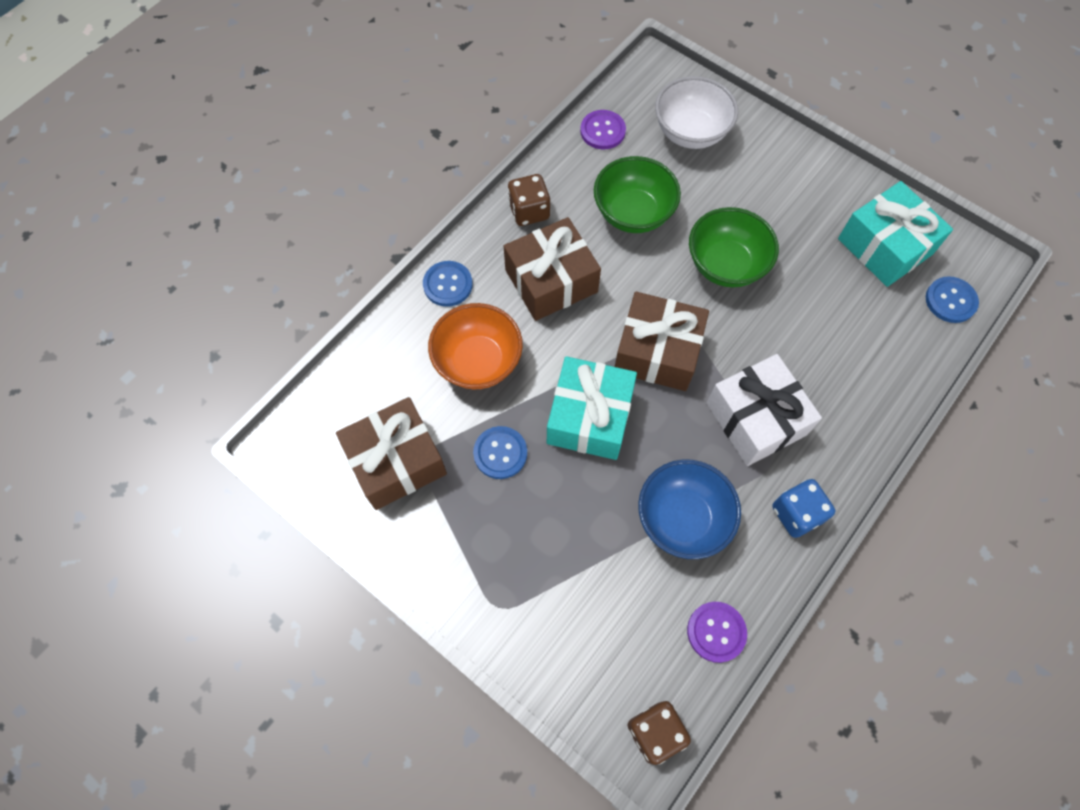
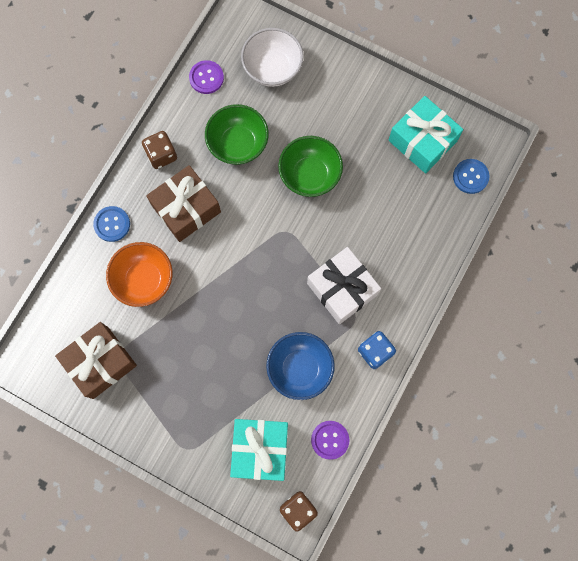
camera: 10 degrees left, 10 degrees up
(500, 453) = (171, 344): blue button -> none
(589, 417) = (228, 307): turquoise gift -> turquoise gift (260, 449)
(657, 352) = (269, 251): brown gift -> none

